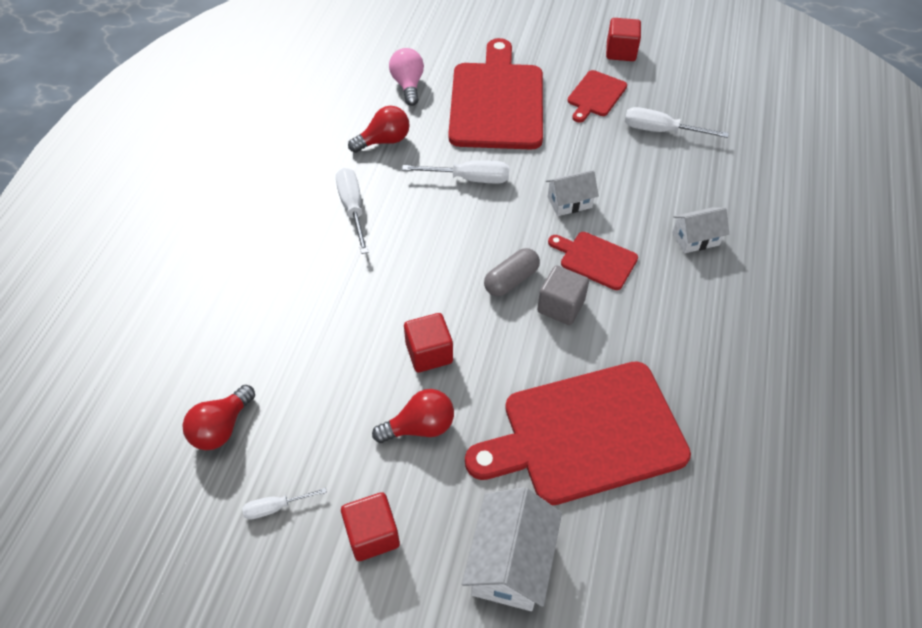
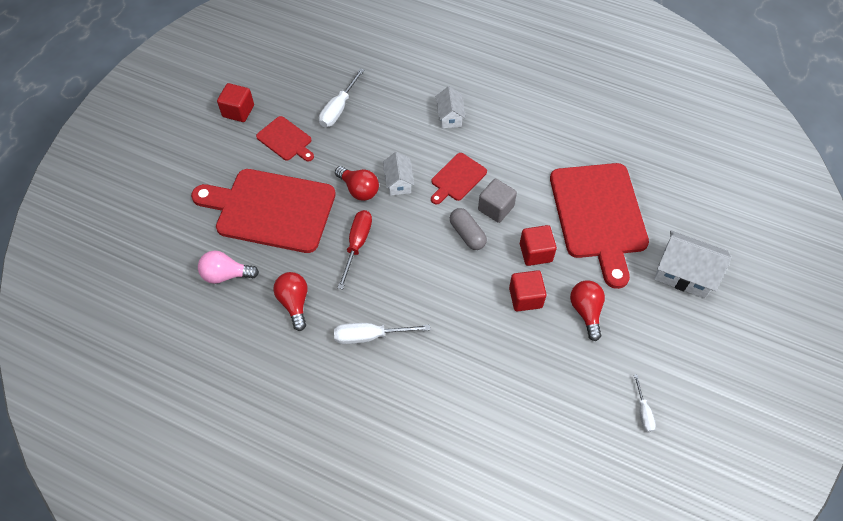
camera: 80 degrees left, 5 degrees up
(221, 427) = (576, 449): red light bulb -> red light bulb (359, 190)
(372, 534) = (664, 350): red cube -> red cube (535, 253)
(469, 179) = (357, 244): white screwdriver -> red screwdriver

